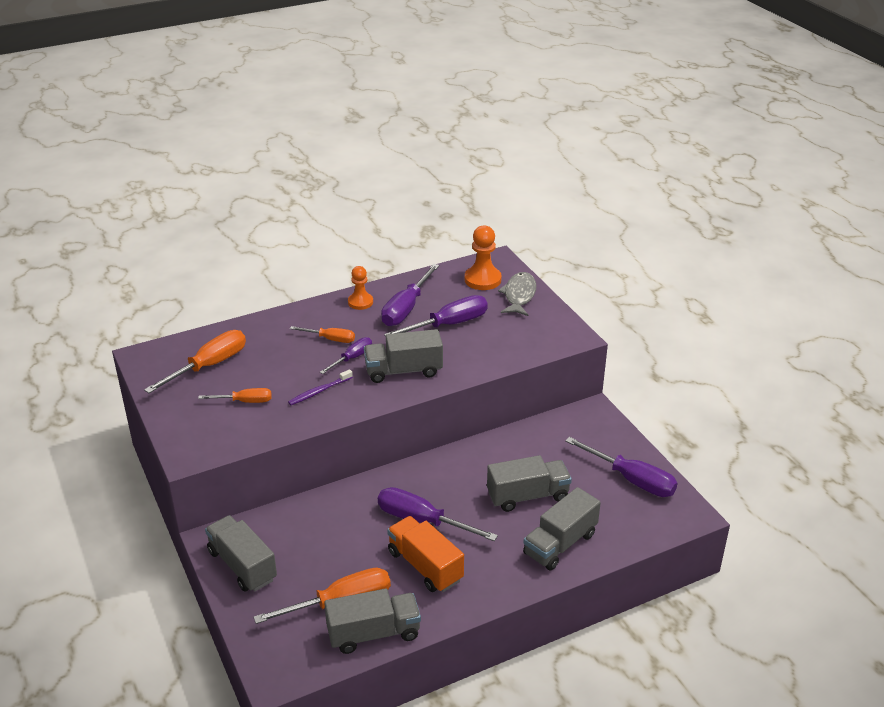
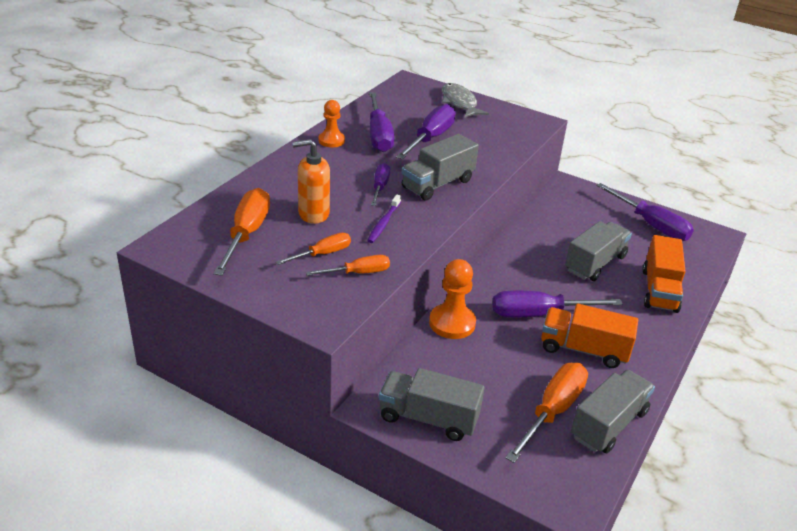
camera: 35 degrees left, 0 degrees up
(274, 365) = (313, 214): none -> orange soap dispenser
(330, 339) = (341, 177): orange screwdriver -> orange screwdriver (358, 273)
(482, 279) = (416, 98): orange pawn -> orange pawn (452, 323)
(560, 544) = (659, 290): grey truck -> orange truck
(632, 480) = (651, 225): purple screwdriver -> purple screwdriver turned 45 degrees clockwise

